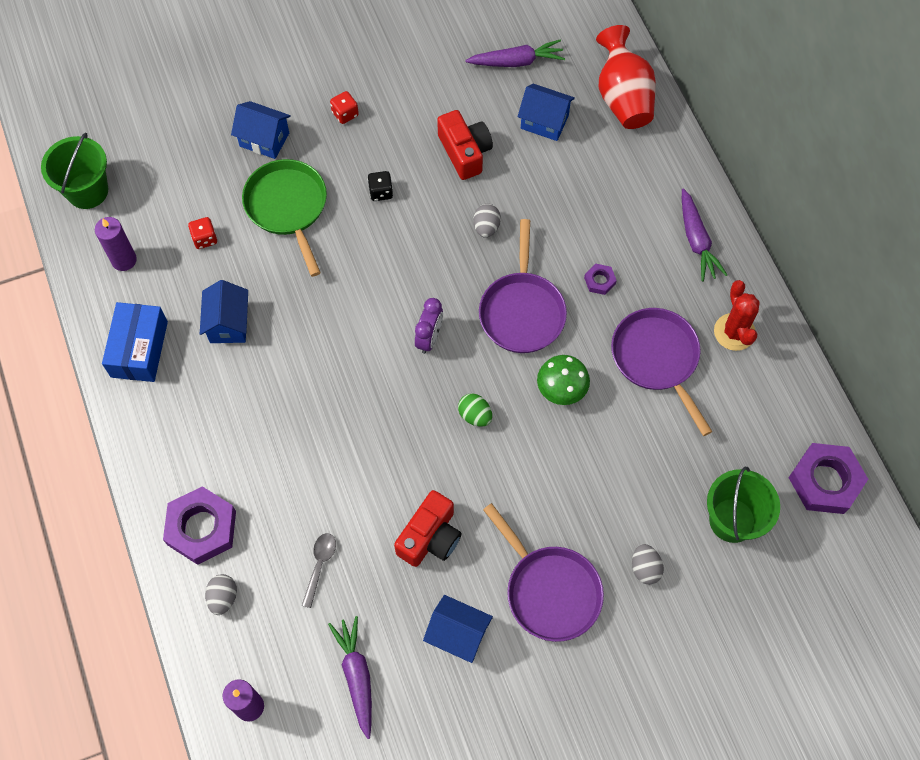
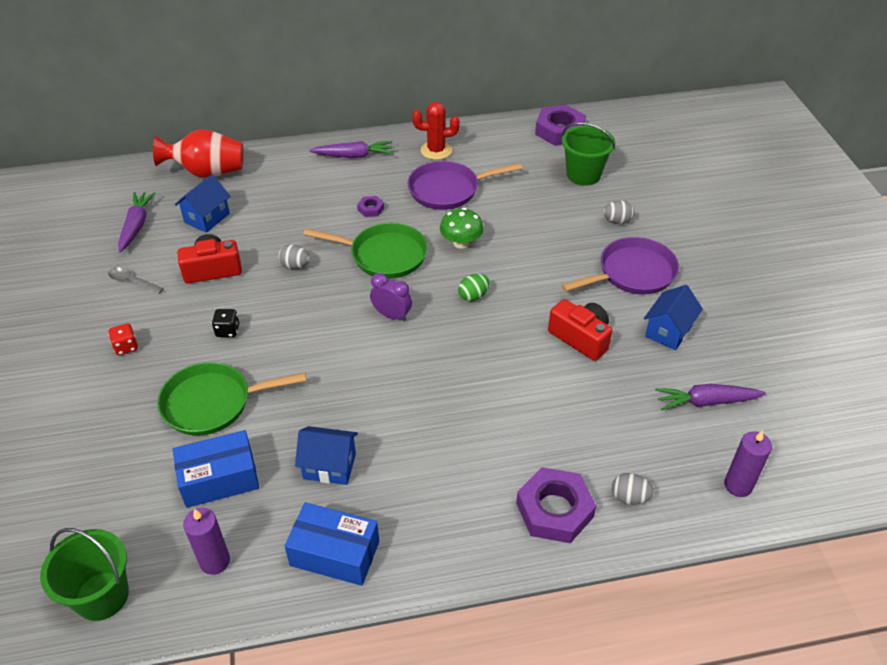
camera: 80 degrees left, 20 degrees down
(205, 239) = (219, 479): red dice -> blue box
(264, 139) = (121, 415): blue house -> none
(319, 565) = (601, 417): grey spoon -> grey spoon (132, 281)
(522, 311) = (384, 255): purple pan -> green pan

